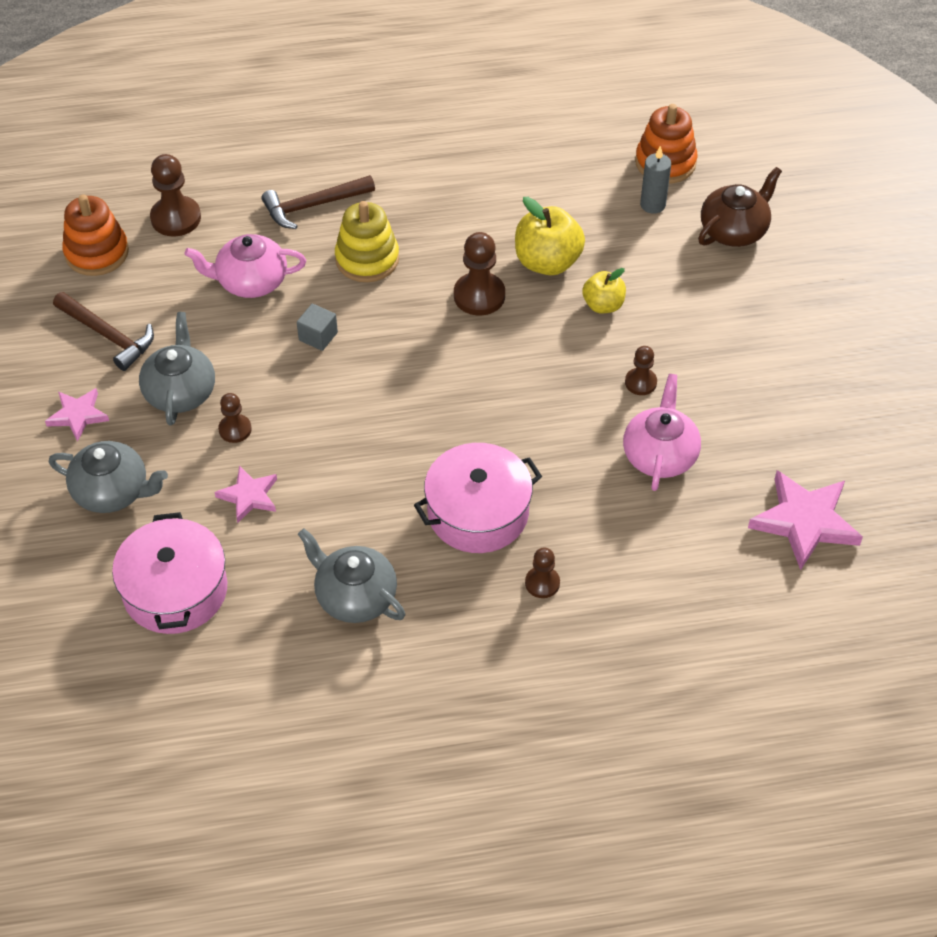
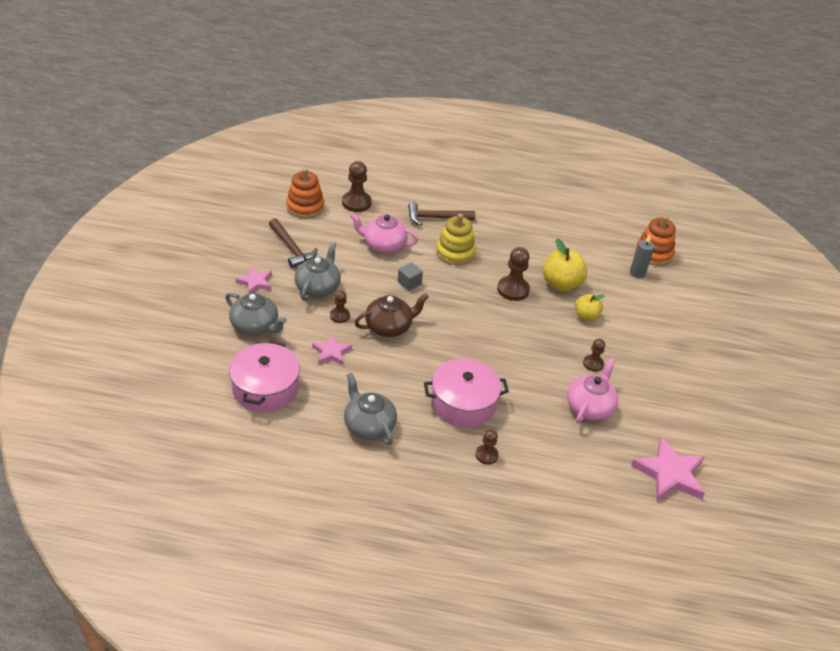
camera: 15 degrees right, 10 degrees down
(734, 230) = (683, 300): brown teapot -> brown teapot (389, 327)

